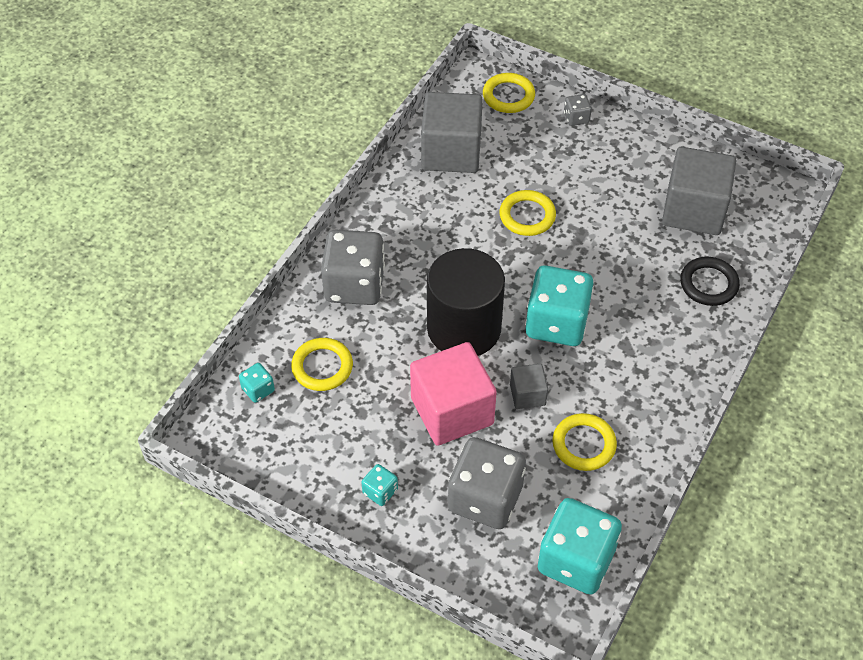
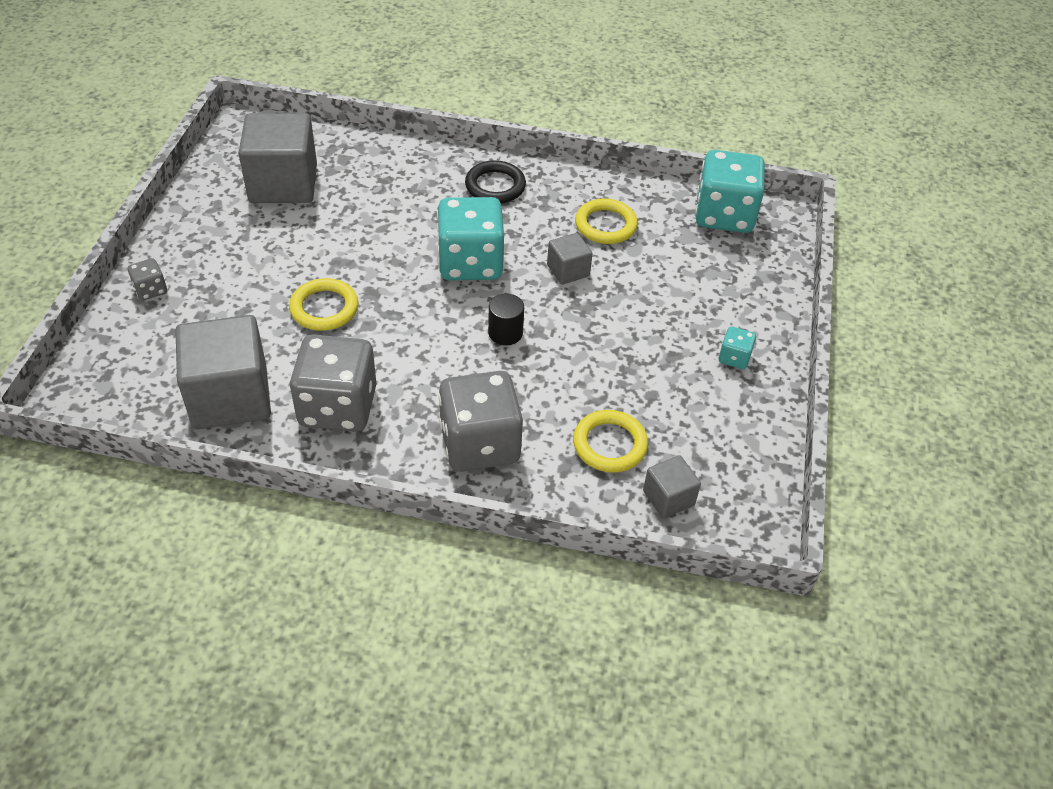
camera: 110 degrees left, 5 degrees down
(258, 390) = (668, 498): turquoise dice -> grey cube
(452, 411) = (614, 322): pink cube -> none
(464, 328) = (505, 333): black cylinder -> black cylinder, size x0.41
(485, 498) = (698, 281): grey dice -> grey dice (338, 406)
(508, 96) = (115, 359): yellow ring -> none
(708, 284) = (381, 166): black ring -> black ring (495, 186)

